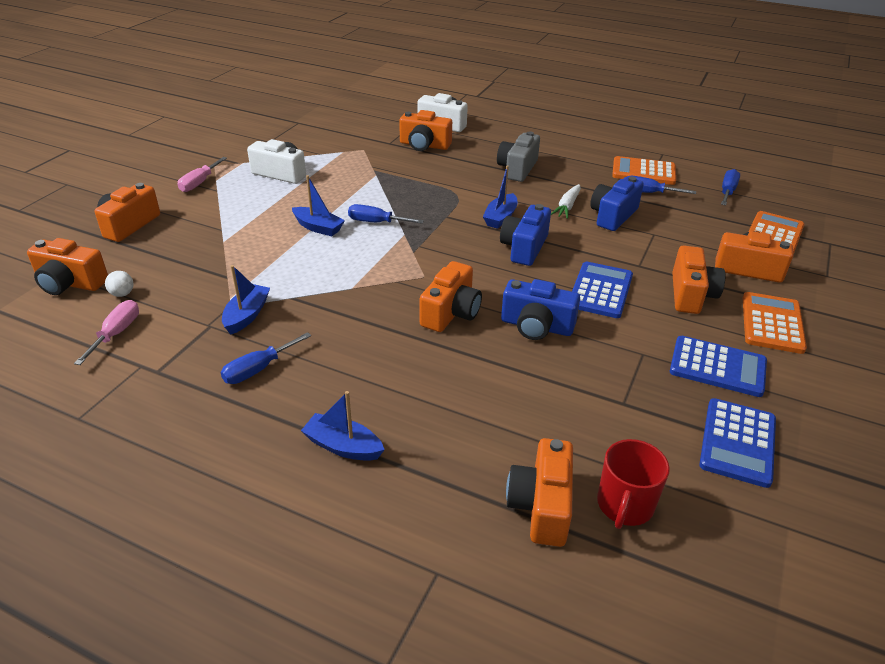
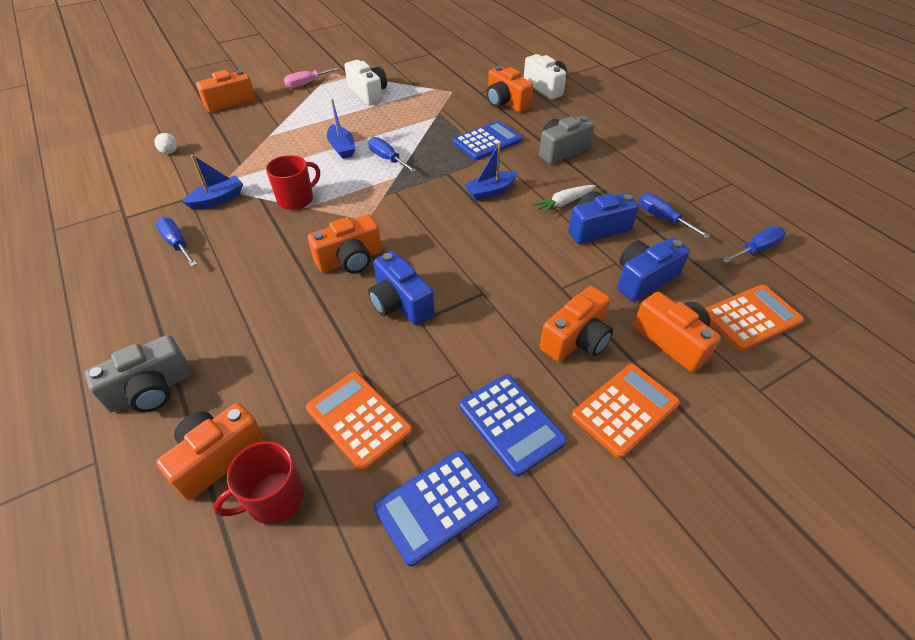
camera: 35 degrees right, 10 degrees up
(70, 283) = (152, 133): orange camera -> none
(116, 333) = (135, 179): pink screwdriver -> none
(258, 369) = (177, 244): blue screwdriver -> blue screwdriver turned 60 degrees clockwise
(332, 285) = (296, 199): none -> red mug
(343, 446) = (156, 329): blue boat -> none
(409, 493) = (151, 390): none -> grey camera
(524, 248) = (477, 227): blue camera -> blue camera (644, 279)
(600, 290) = (494, 296): blue calculator -> blue calculator (487, 141)
(643, 172) = (685, 195): orange calculator -> orange calculator (358, 420)

